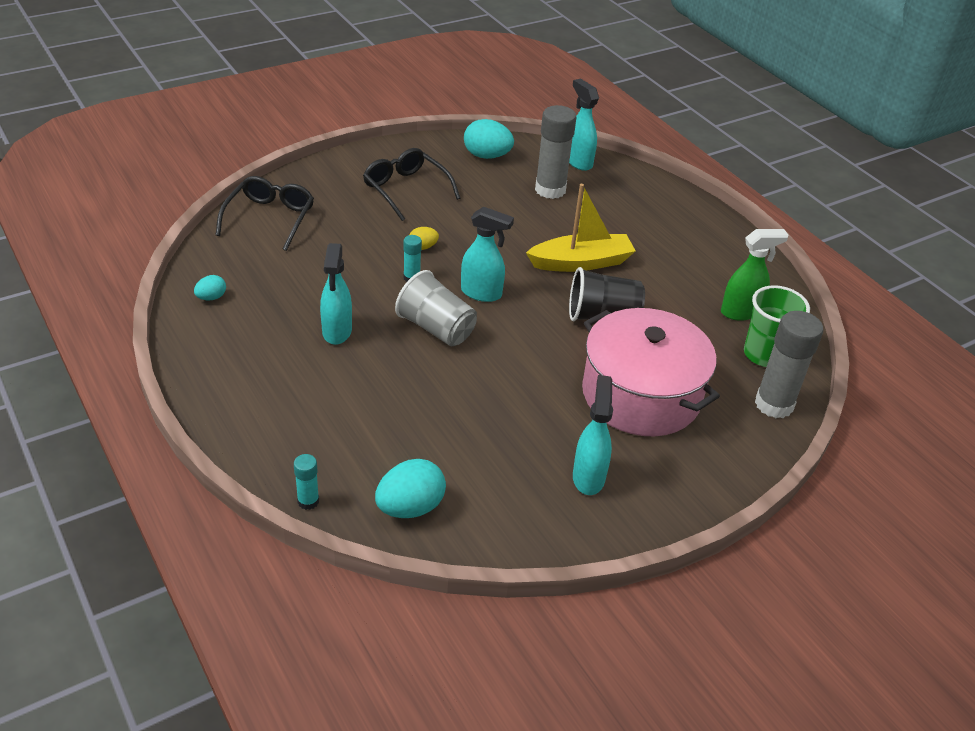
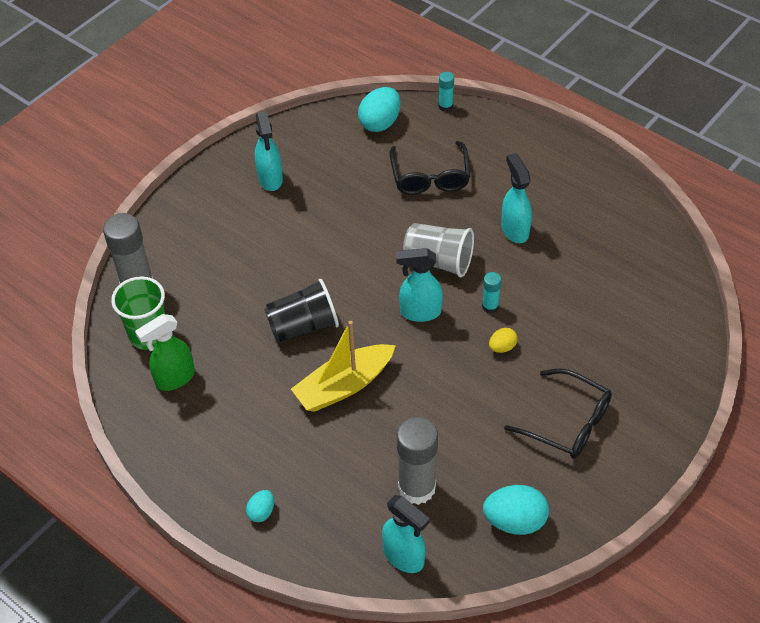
camera: 165 degrees right, 10 degrees up
(211, 297) = (635, 225): turquoise egg -> turquoise egg (261, 512)
(270, 218) = (664, 328): black glasses -> black glasses (430, 177)
(641, 395) = (249, 257): pink pot -> none

